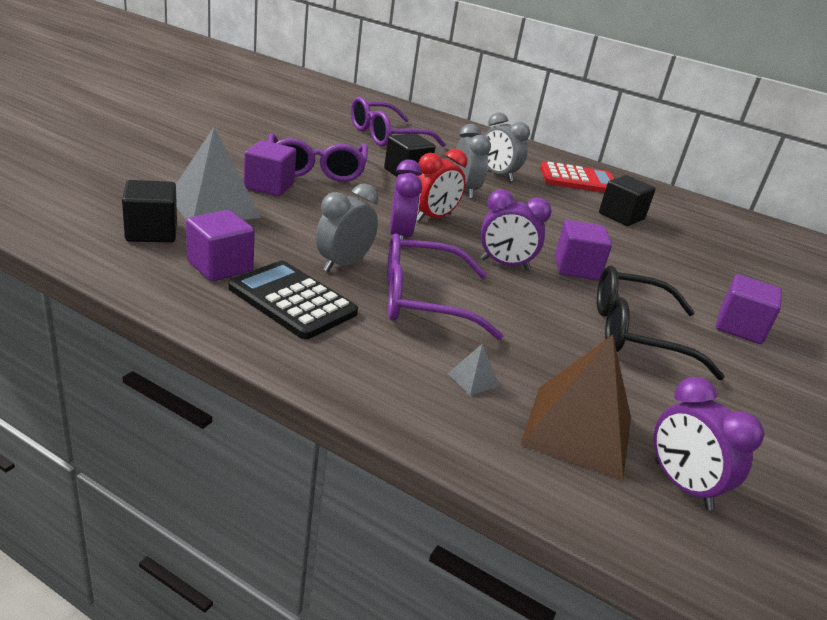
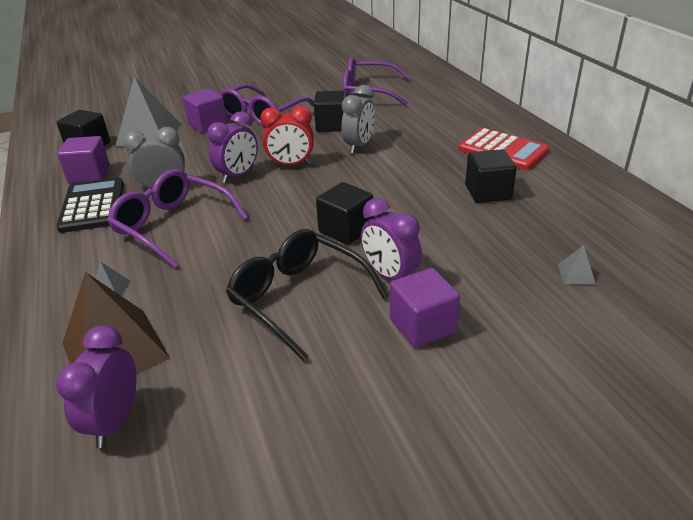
camera: 45 degrees right, 5 degrees up
(498, 175) = (418, 136): grey clock -> none
(504, 264) = (284, 213): purple clock -> purple clock (390, 275)
(576, 268) = (346, 230): purple cube -> black cube
(757, 265) = (576, 274): none -> grey pyramid

